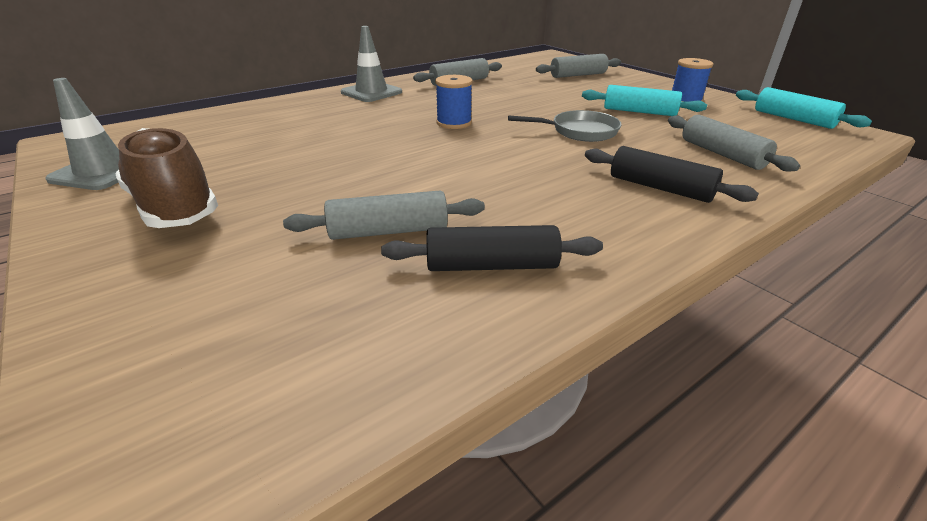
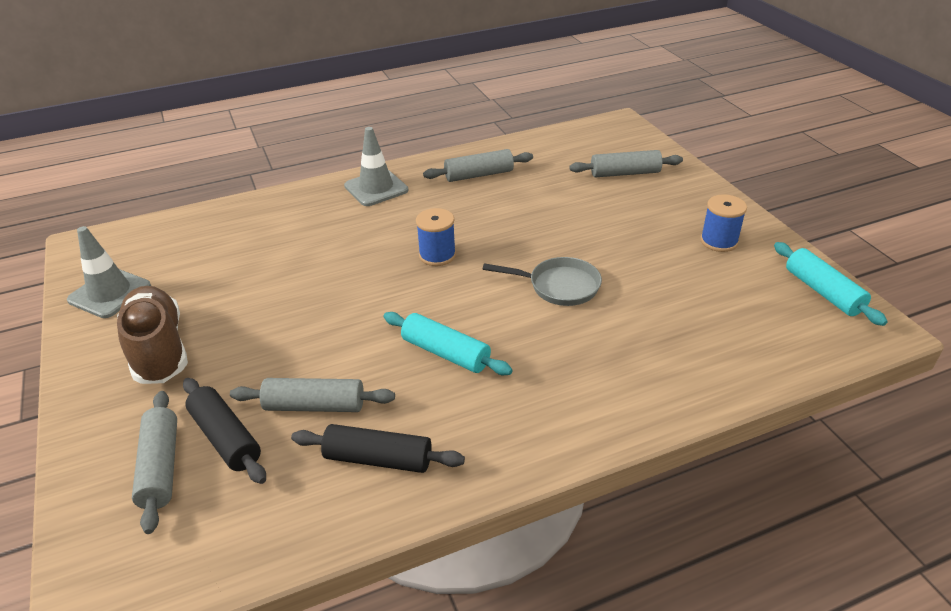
camera: 15 degrees right, 5 degrees up
(639, 112) = (649, 257): turquoise rolling pin -> turquoise rolling pin (445, 353)
(660, 188) = (583, 387): black rolling pin -> black rolling pin (226, 438)
(722, 154) = (686, 344): grey rolling pin -> grey rolling pin (161, 467)

